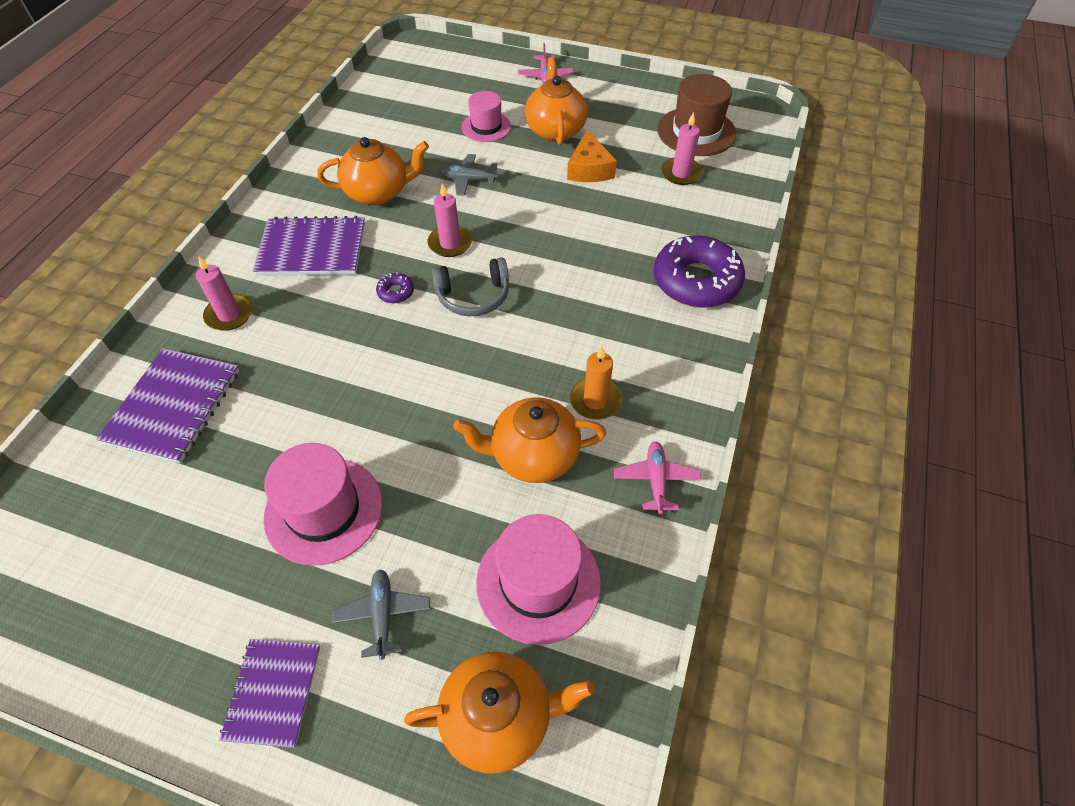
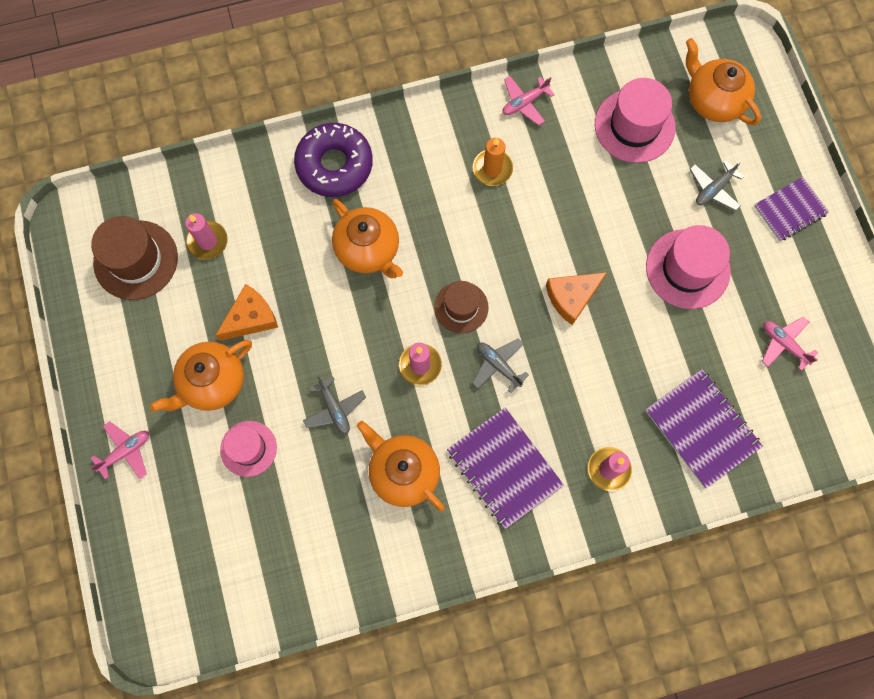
camera: 125 degrees left, 20 degrees up
(152, 547) = (784, 344): none -> pink plane
(174, 406) = (702, 428): purple notebook -> purple notebook turned 75 degrees clockwise
(396, 292) = (498, 365): purple donut -> grey plane
(400, 383) = (572, 297): none -> orange cheese
(473, 296) = (461, 307): grey headphones -> brown hat
(533, 456) = (561, 179): orange teapot -> orange teapot (368, 250)

